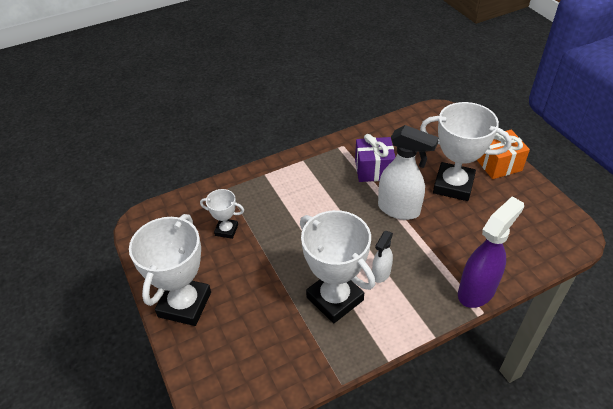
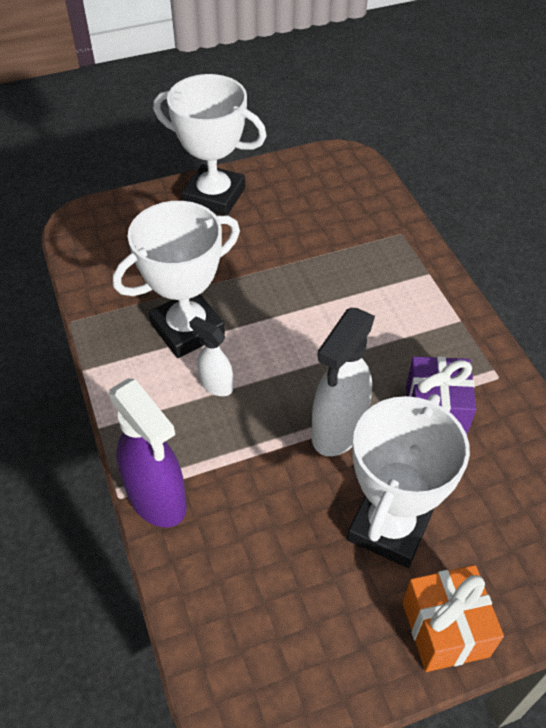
camera: 95 degrees right, 5 degrees up
(226, 230) = (322, 231): white trophy -> none

